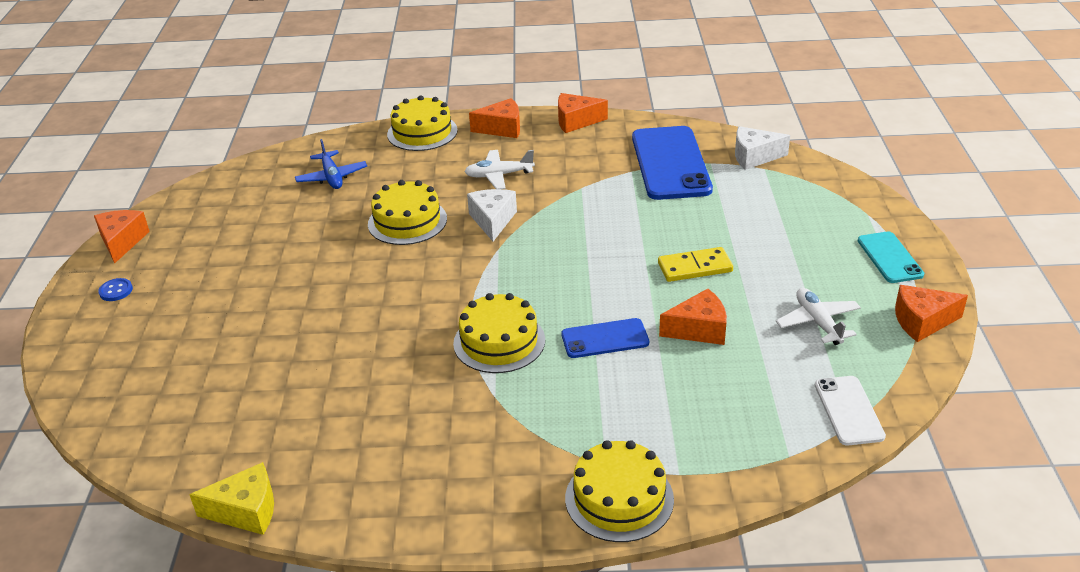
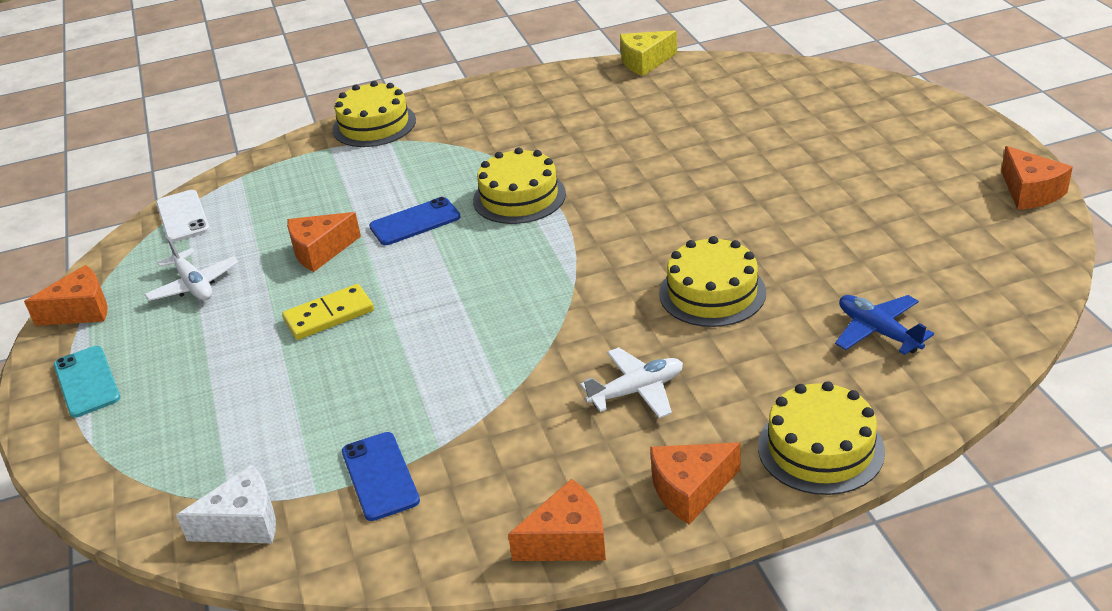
camera: 165 degrees right, 0 degrees up
(116, 291) = (955, 150): blue button -> none
(492, 220) = (602, 319): white cheese -> none
(670, 163) = (380, 476): blue phone -> blue phone, size x0.54

